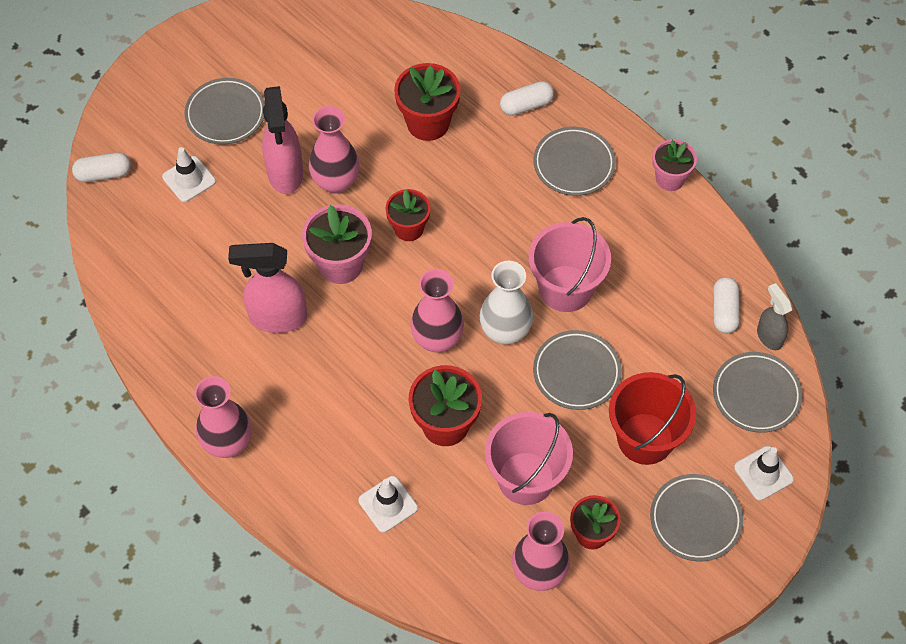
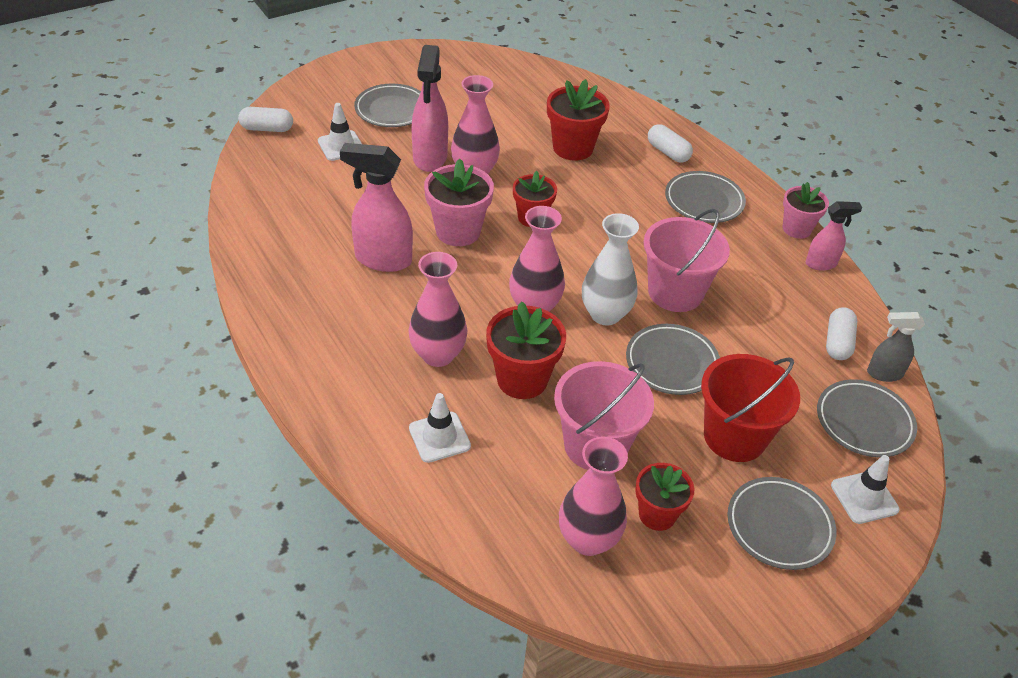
camera: 10 degrees right, 15 degrees down
(228, 443) = (294, 348): pink vase -> pink vase (438, 355)
(526, 105) = (668, 152): white capsule -> white capsule turned 60 degrees clockwise
(699, 218) = (821, 264): none -> pink spray bottle
(769, 336) = (883, 374): grey spray bottle -> grey spray bottle turned 75 degrees counterclockwise

